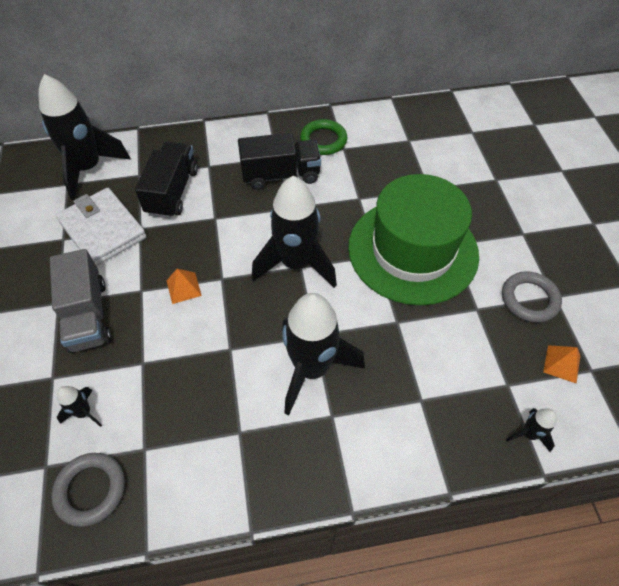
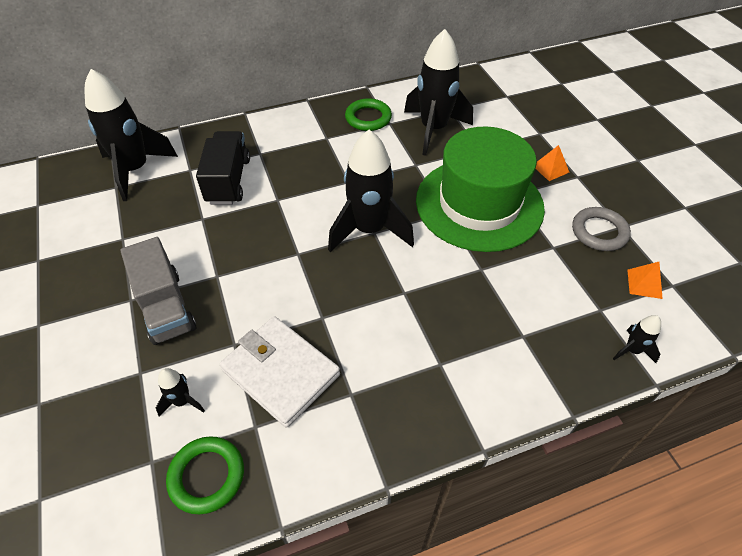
camera: 10 degrees left, 5 degrees down
(91, 490) = (207, 476): grey ring -> green ring
(103, 230) = (163, 225): white wallet -> white wallet (281, 372)
(184, 288) = (261, 267): orange pyramid -> orange pyramid (550, 169)
(280, 175) = (334, 153): black truck -> none
(311, 369) = (409, 323): black rocket -> black rocket (433, 130)

